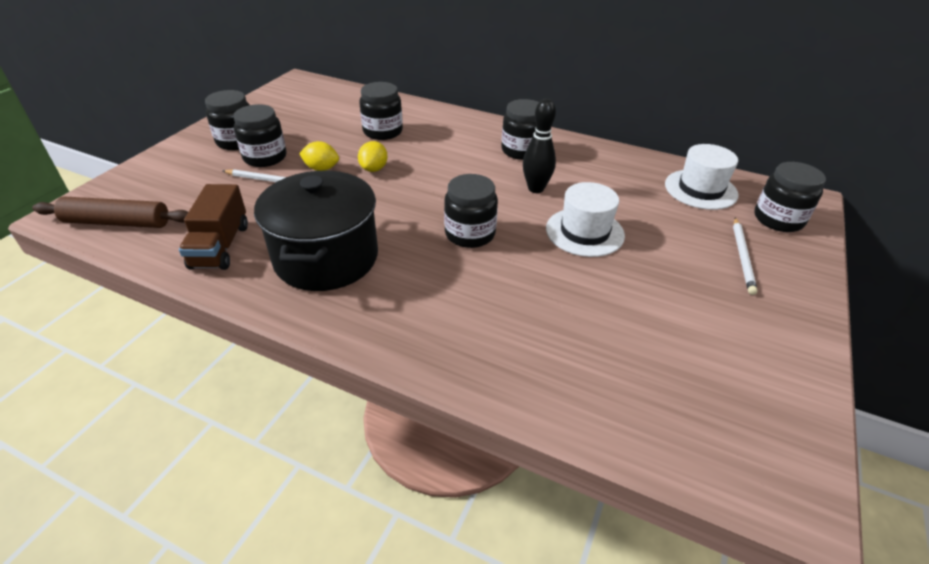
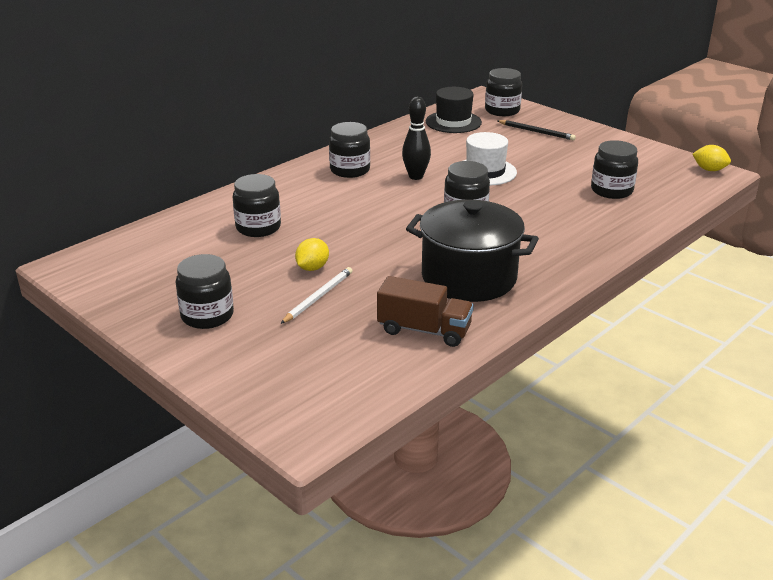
camera: 70 degrees left, 10 degrees down
(117, 223) = (345, 396): brown rolling pin -> none
(265, 157) = (262, 299): black jar -> black jar (611, 190)
(374, 169) = (333, 241): yellow lemon -> yellow lemon (709, 170)
(700, 189) = (453, 122): white hat -> black hat
(742, 256) = (536, 132): white pencil -> black pencil

